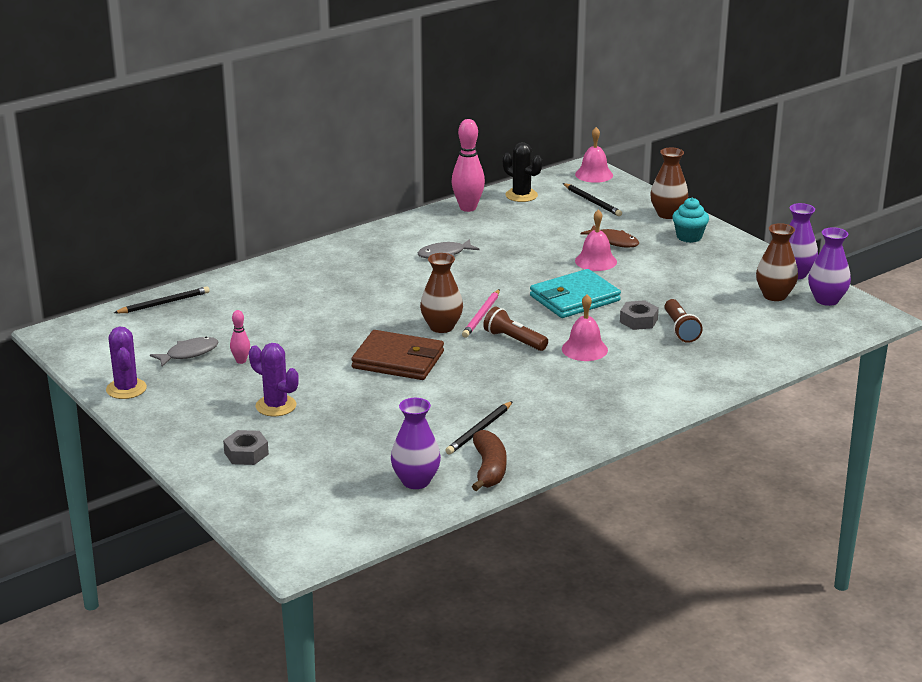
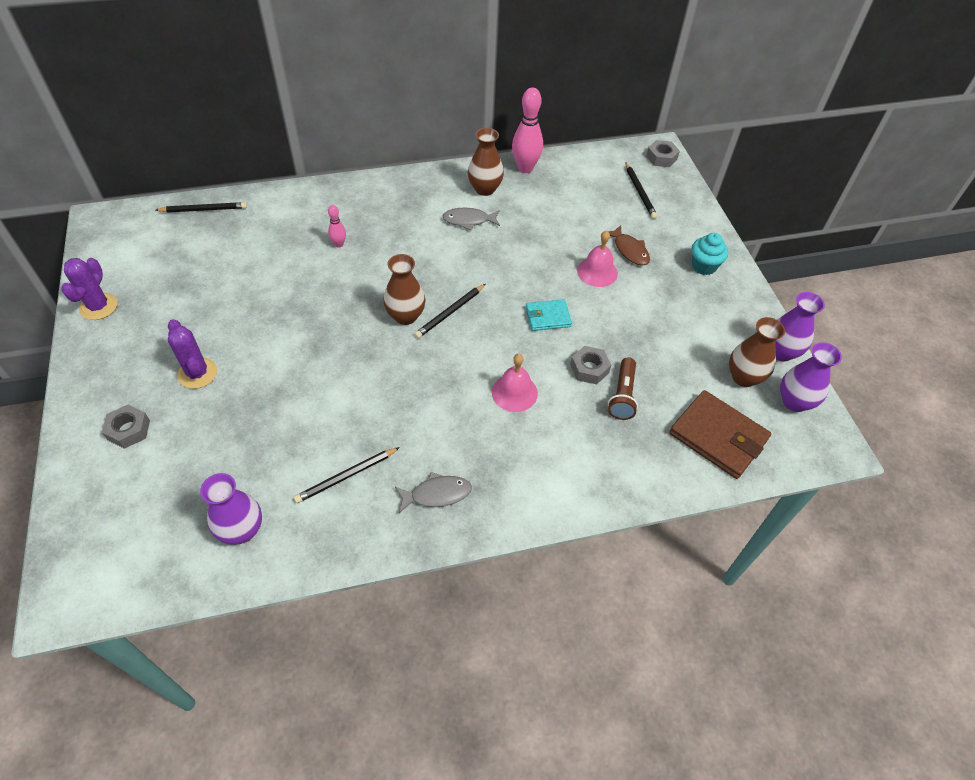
camera: 20 degrees right, 25 degrees up
(189, 353) = (178, 279): grey fish -> grey fish (437, 494)
(241, 361) = (211, 303): pink bowling pin -> pink bowling pin (339, 244)
(398, 360) = (340, 348): brown wallet -> brown wallet (718, 436)
(482, 316) = (450, 312): pink pencil -> black pencil
(489, 469) = (318, 539): brown banana -> none
(514, 340) = (457, 356): brown flashlight -> none
(521, 195) = (581, 166): black cactus -> none
(574, 298) = (548, 317): turquoise wallet -> turquoise wallet, size x0.57
(594, 174) = (661, 158): pink bell -> grey nut
(668, 214) = (700, 229): brown vase -> brown vase (485, 189)

